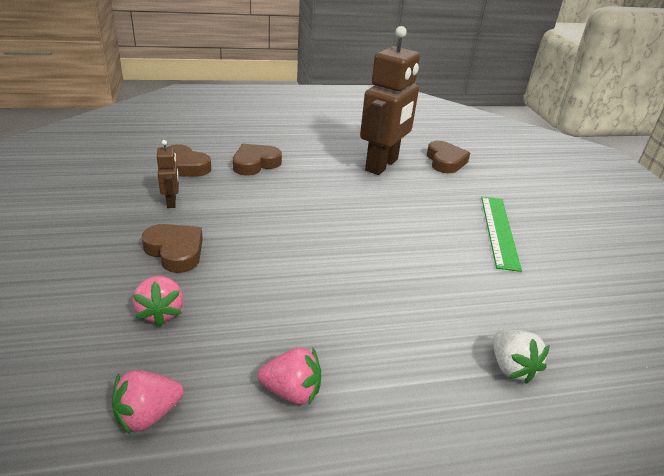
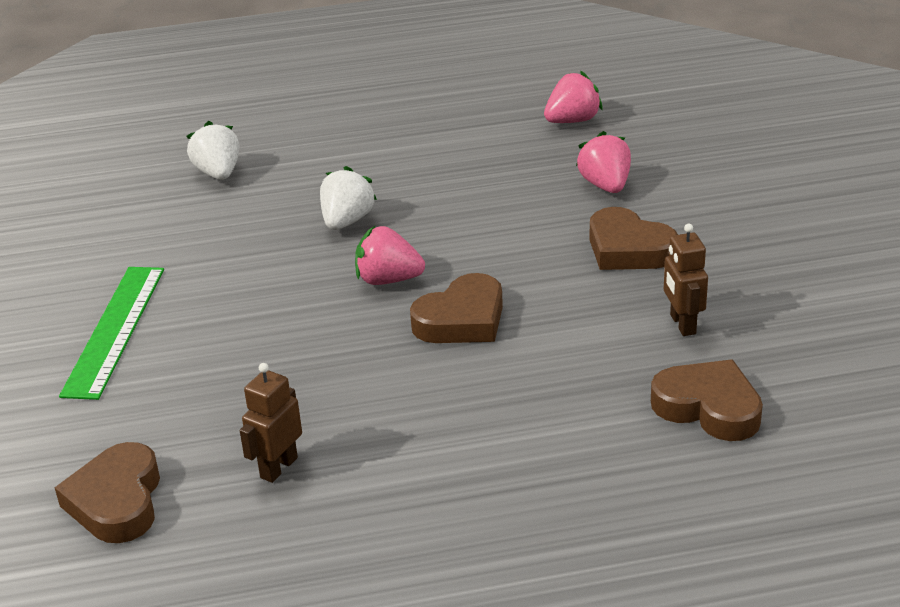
camera: 175 degrees left, 0 degrees up
(255, 163) = (565, 435): brown heart -> brown heart (462, 320)
(292, 391) = (448, 142): pink strawberry -> pink strawberry (388, 280)
(378, 297) = (347, 221): none -> white strawberry
(382, 165) = (278, 467): brown robot -> brown robot, size x0.43

